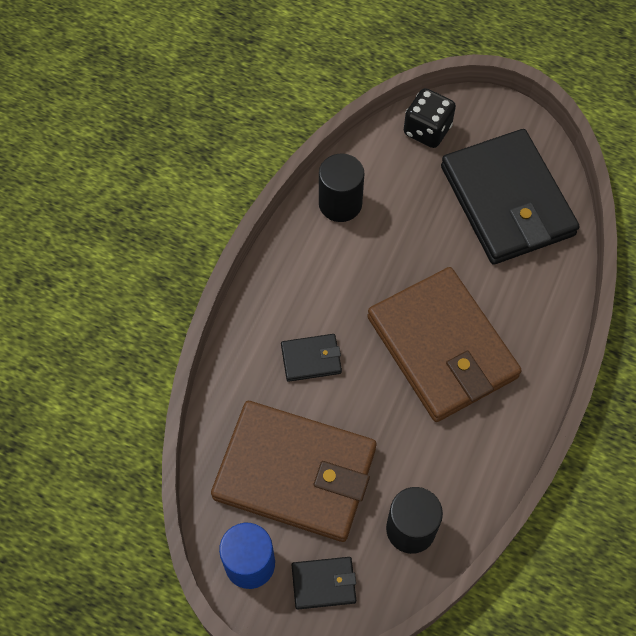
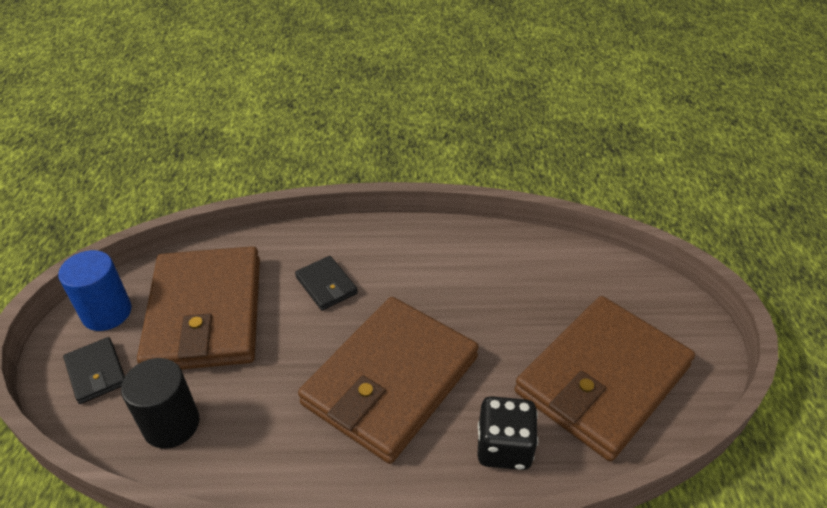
camera: 65 degrees right, 20 degrees down
(340, 204) = (498, 251): black cylinder -> none
(427, 130) = (628, 285): black dice -> black dice (504, 447)
(507, 201) = (602, 379): black wallet -> brown wallet

